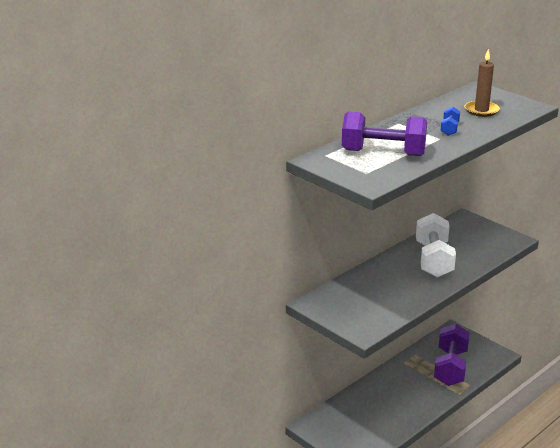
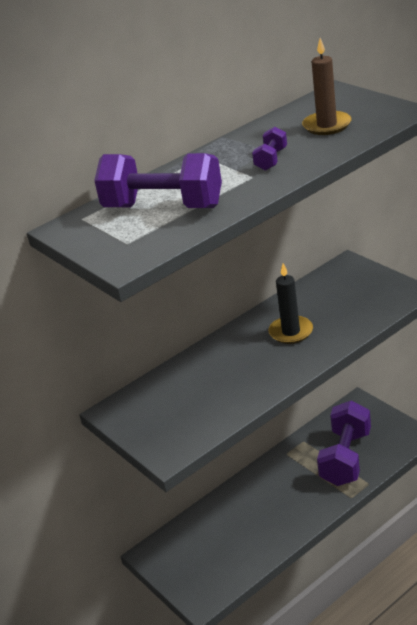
camera: 10 degrees right, 5 degrees up
(433, 260) = (291, 332): white dumbbell -> black candle
(449, 129) = (271, 160): blue dumbbell -> purple dumbbell

